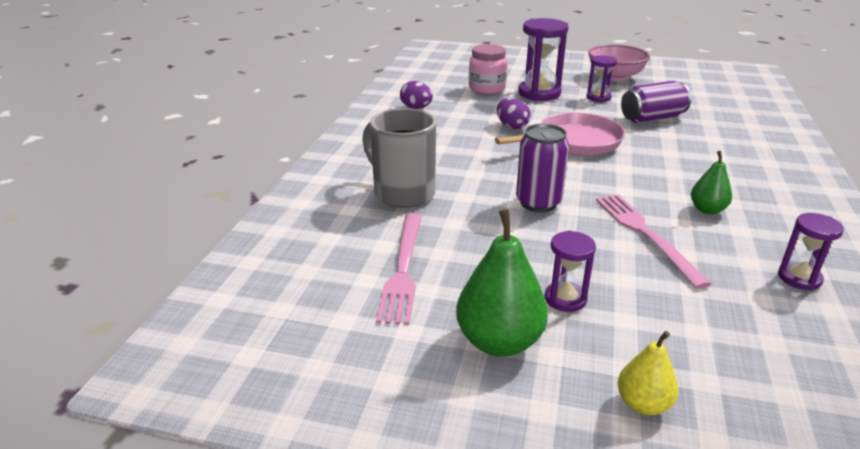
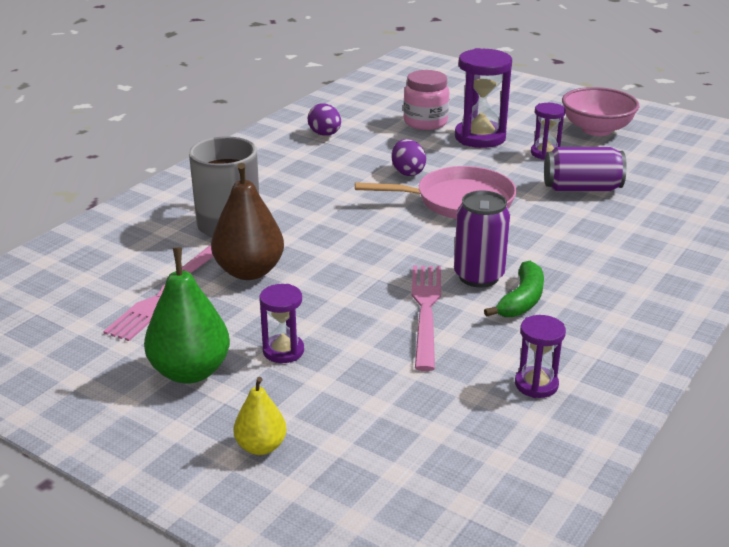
camera: 20 degrees right, 0 degrees up
(462, 231) = (249, 271): none -> brown pear
(538, 203) = (350, 259): purple can -> purple can (478, 276)
(707, 210) = (521, 300): green pear -> green banana

